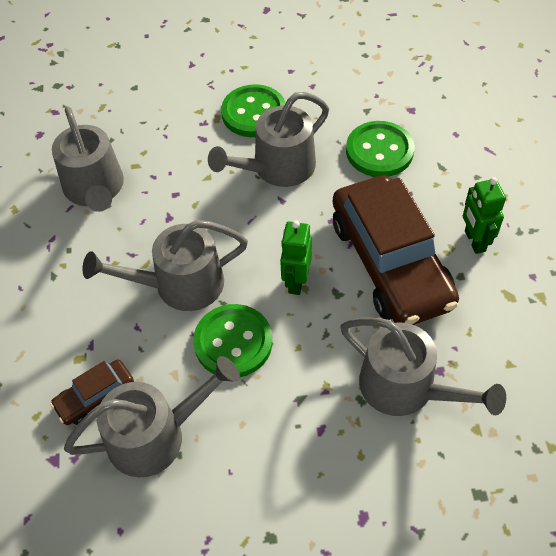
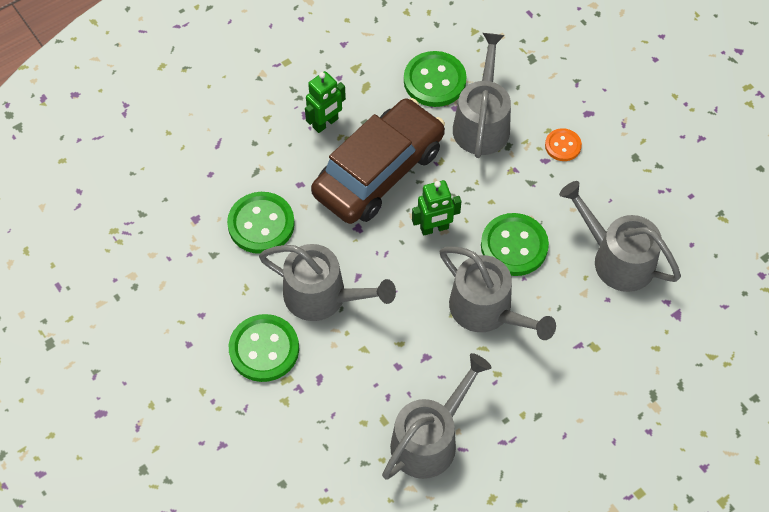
camera: 120 degrees left, 5 degrees up
(95, 397) = (616, 316): brown car -> none
(330, 460) = (563, 146): none -> orange button
(489, 366) = (434, 81): none -> green button

